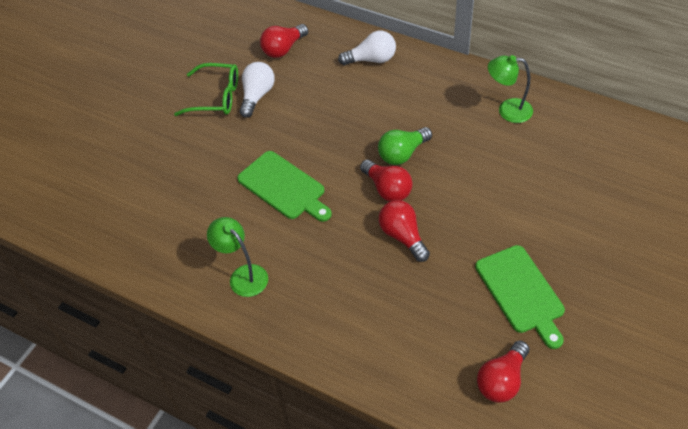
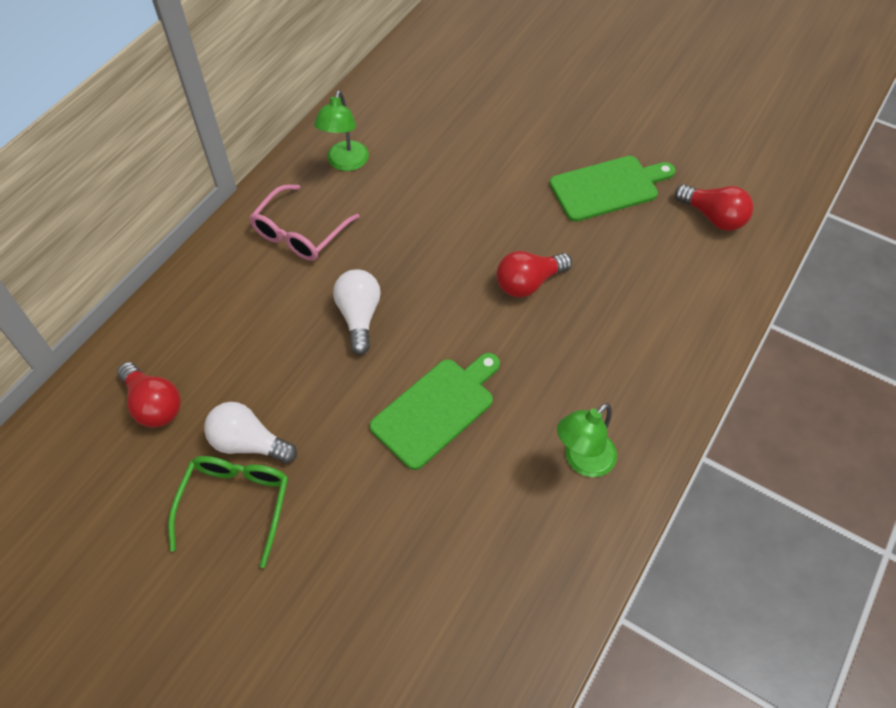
camera: 90 degrees left, 5 degrees up
(371, 59) = (214, 292): white light bulb -> white light bulb (359, 316)
(387, 189) = (454, 292): red light bulb -> none
(402, 154) = (397, 272): green light bulb -> none
(431, 94) = (300, 233): none -> pink glasses

